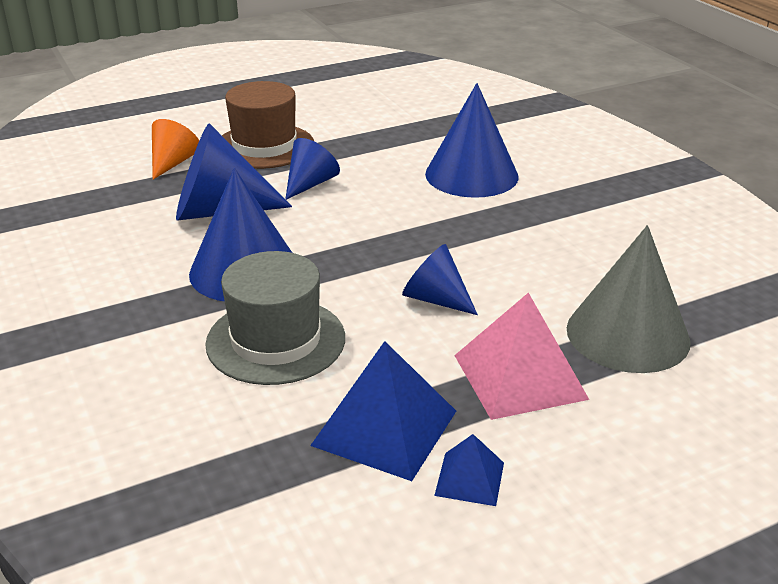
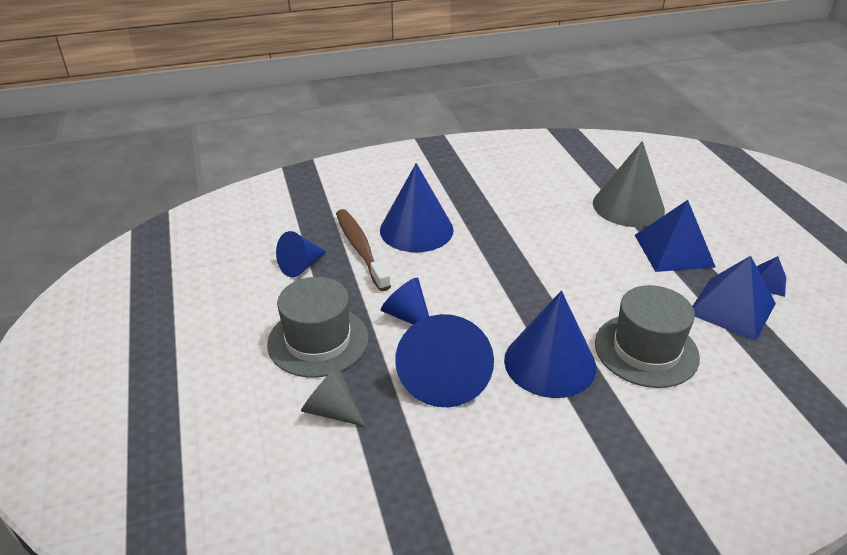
camera: 80 degrees left, 5 degrees up
(173, 163) = (331, 410): orange cone -> grey cone
(264, 146) = (318, 341): brown hat -> grey hat
(419, 148) = (360, 249): none -> brown toothbrush
(435, 299) = (592, 270): blue cone -> blue cone (301, 266)
(519, 377) = (674, 250): pink pyramid -> blue pyramid

